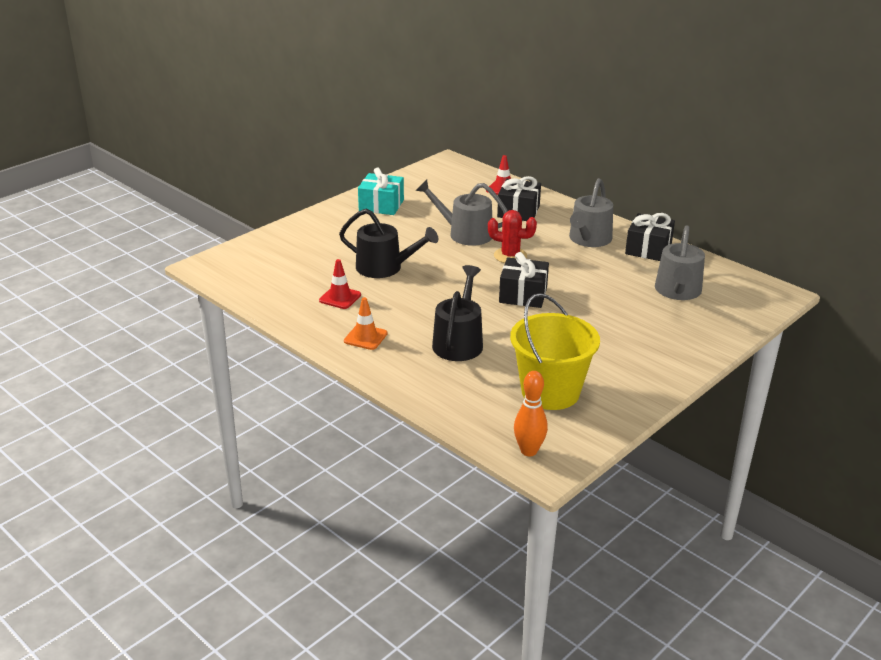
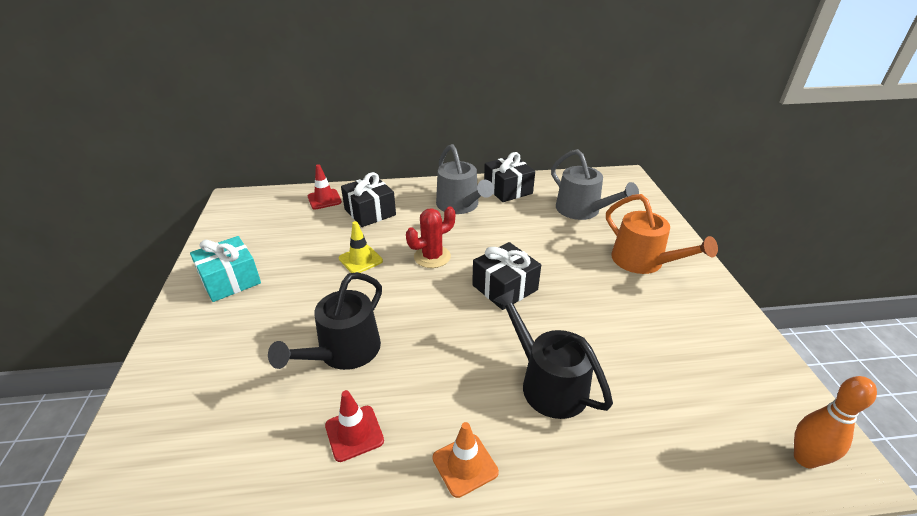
camera: 50 degrees left, 5 degrees up
(384, 268) = (344, 352): black watering can -> black watering can turned 150 degrees clockwise
(465, 233) = (360, 260): grey watering can -> yellow traffic cone
(550, 392) = (693, 371): yellow bucket -> none
(650, 340) = (643, 262): none -> orange watering can

